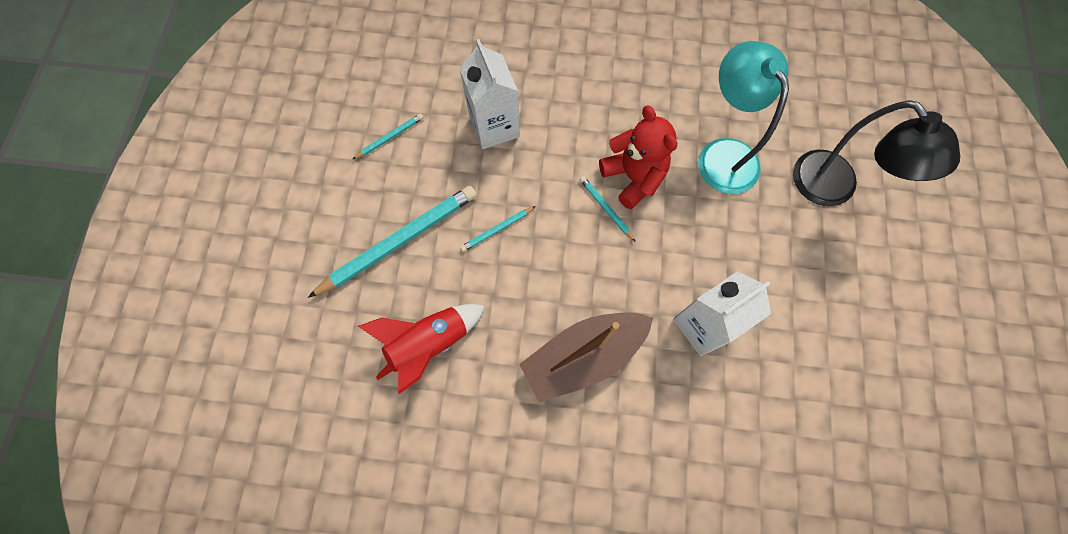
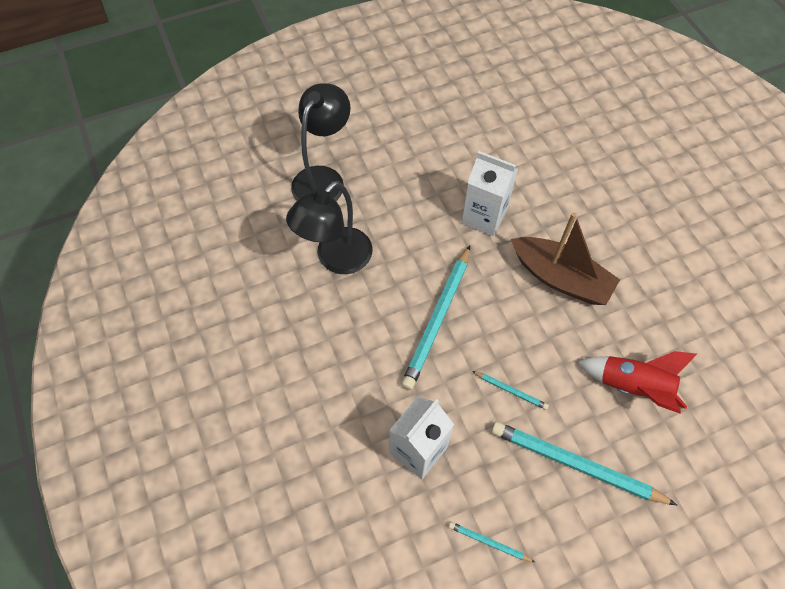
camera: 120 degrees left, 10 degrees down
(605, 208) = (437, 319): turquoise pencil -> turquoise pencil, size x2.19
(633, 177) = (397, 312): red teddy bear -> none
(722, 154) = (336, 259): turquoise lamp -> black lamp

